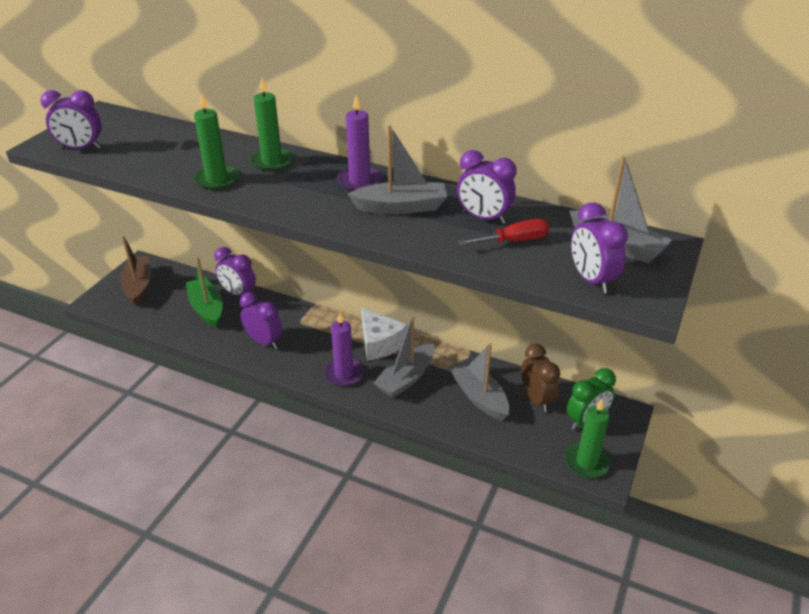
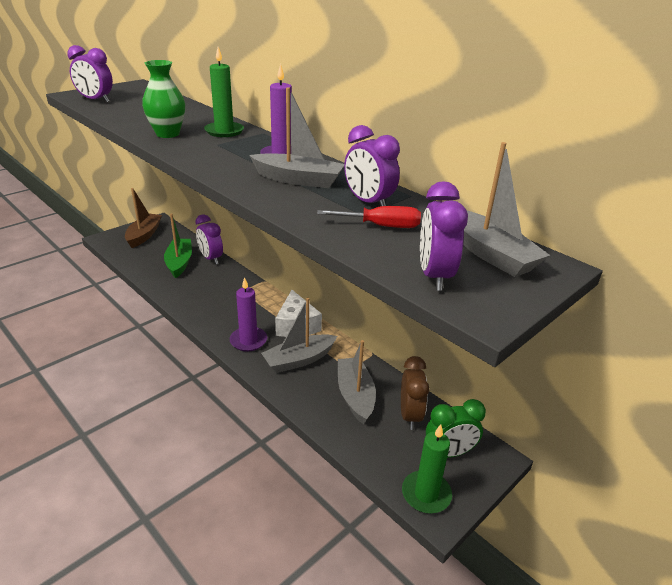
camera: 20 degrees right, 5 degrees down
(216, 180) = (167, 134): green candle -> green vase
(264, 342) = (203, 298): purple clock -> none

